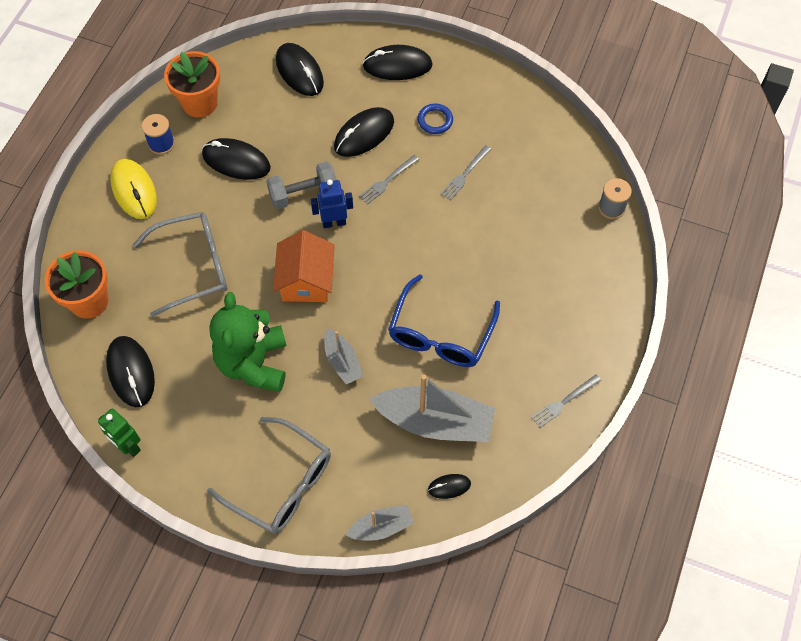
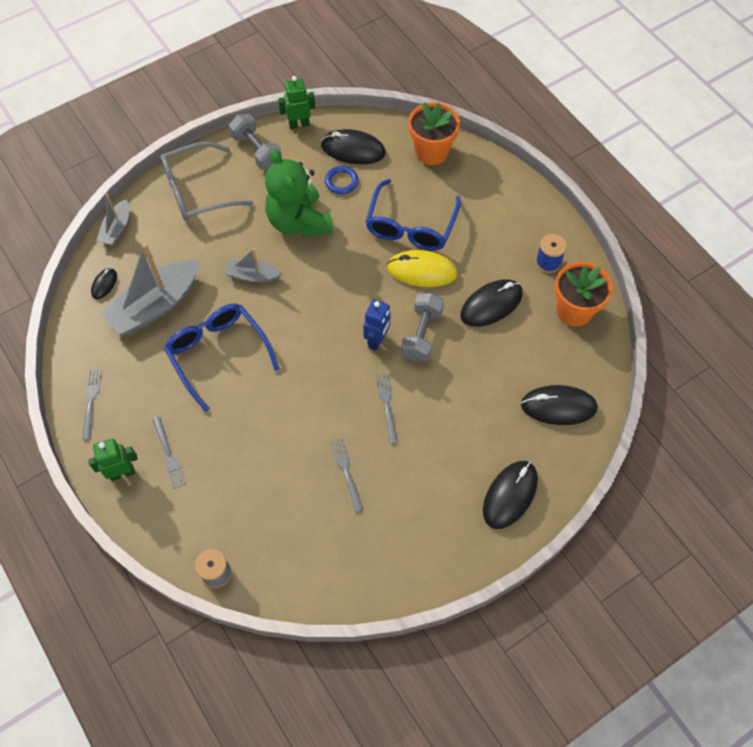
camera: 125 degrees right, 0 degrees up
(134, 190) = (513, 222): yellow mouse -> yellow mouse (422, 271)
(191, 463) = (257, 151): none -> grey dumbbell
(193, 267) = (411, 226): grey glasses -> blue glasses
(253, 363) = (299, 221): green teddy bear -> green teddy bear turned 150 degrees counterclockwise
(306, 281) = (339, 291): orange house -> none
(364, 134) = (449, 417): black mouse -> none
(435, 120) = (422, 486): blue ring -> blue ring (341, 181)
(556, 305) = (169, 455): none -> grey fork
(599, 328) = (122, 473): none -> green robot

